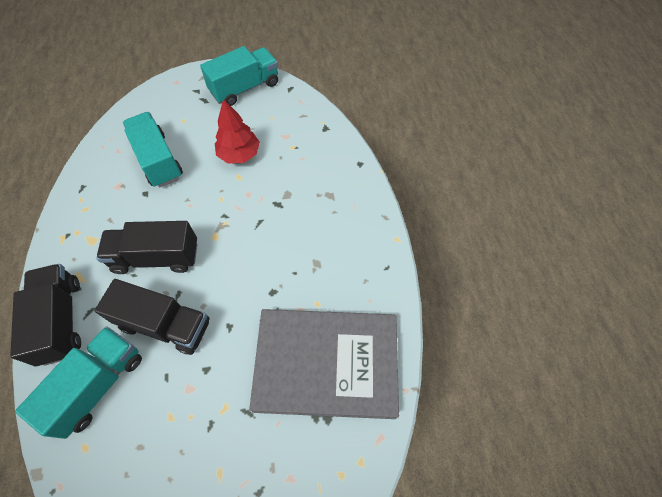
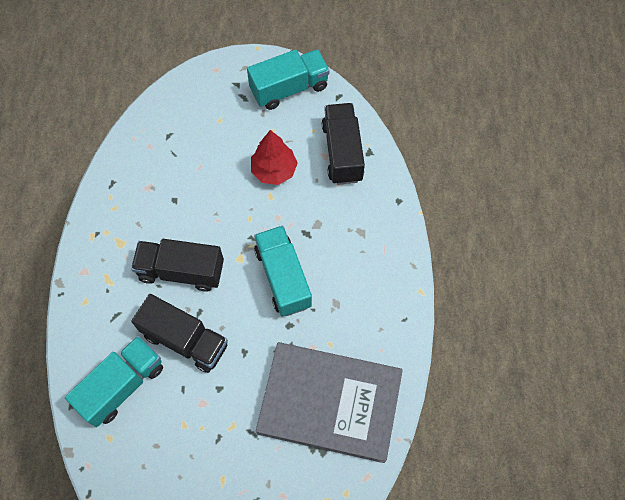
camera: 10 degrees right, 5 degrees up
(61, 320) = (90, 319): black truck -> black truck (342, 152)
(158, 160) = (190, 164): turquoise truck -> turquoise truck (283, 278)

